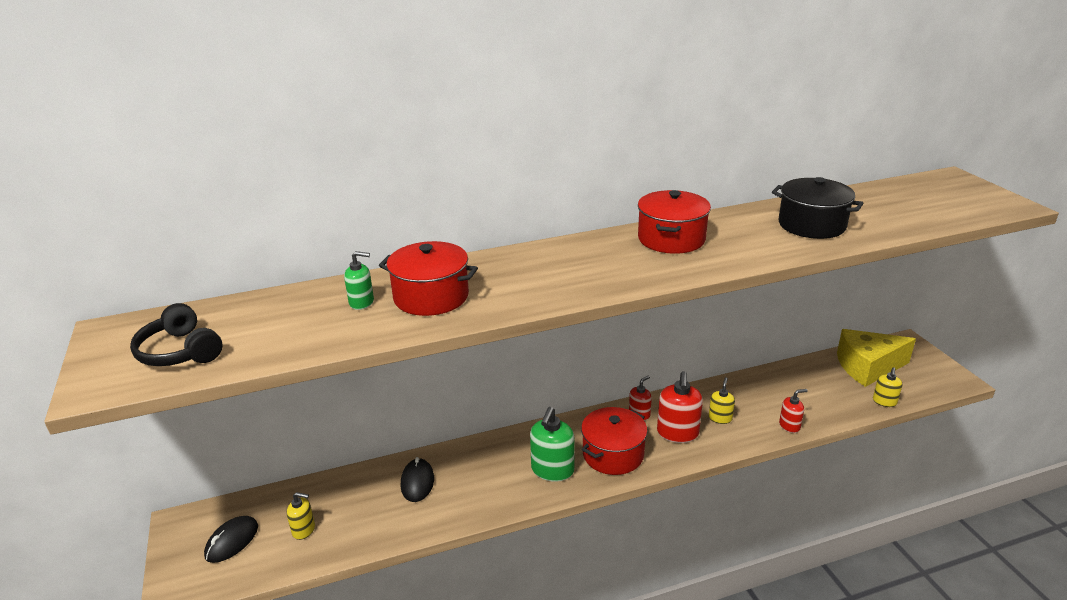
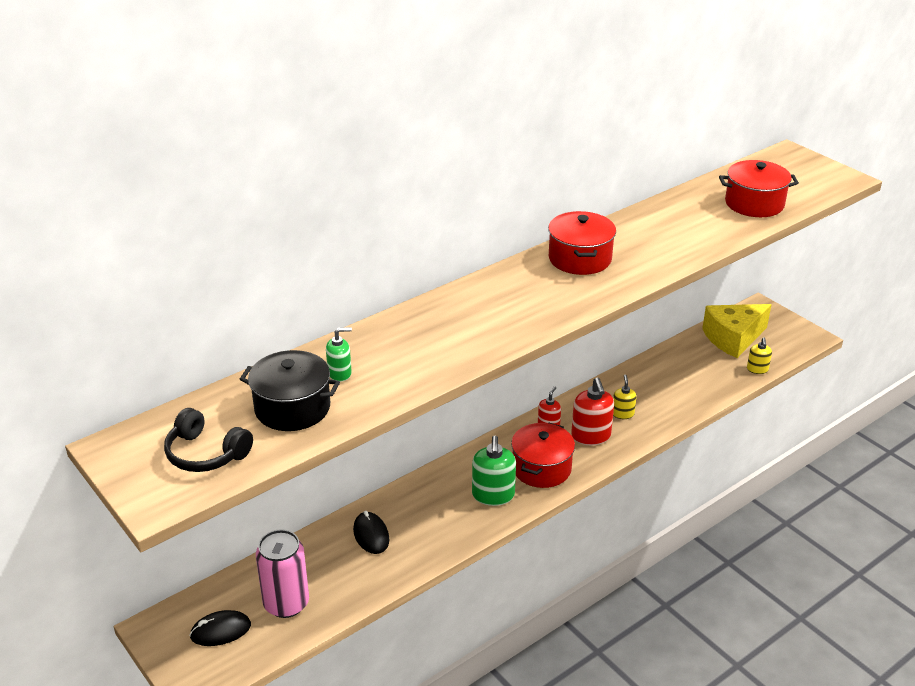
camera: 20 degrees left, 5 degrees up
(232, 541) = (220, 631): black mouse -> black mouse turned 60 degrees clockwise
(304, 530) = (286, 603): yellow soap dispenser -> pink can
(431, 297) = (400, 356): red pot -> red pot (754, 204)
(789, 426) = (685, 408): red soap dispenser -> none
(811, 225) = (692, 224): black pot -> black pot (292, 408)

